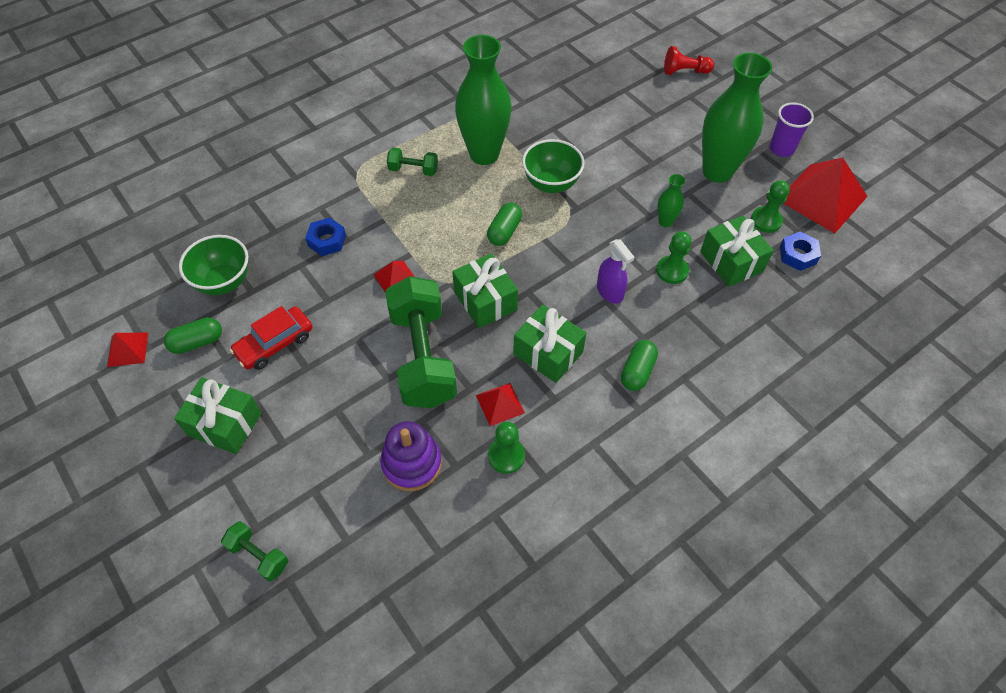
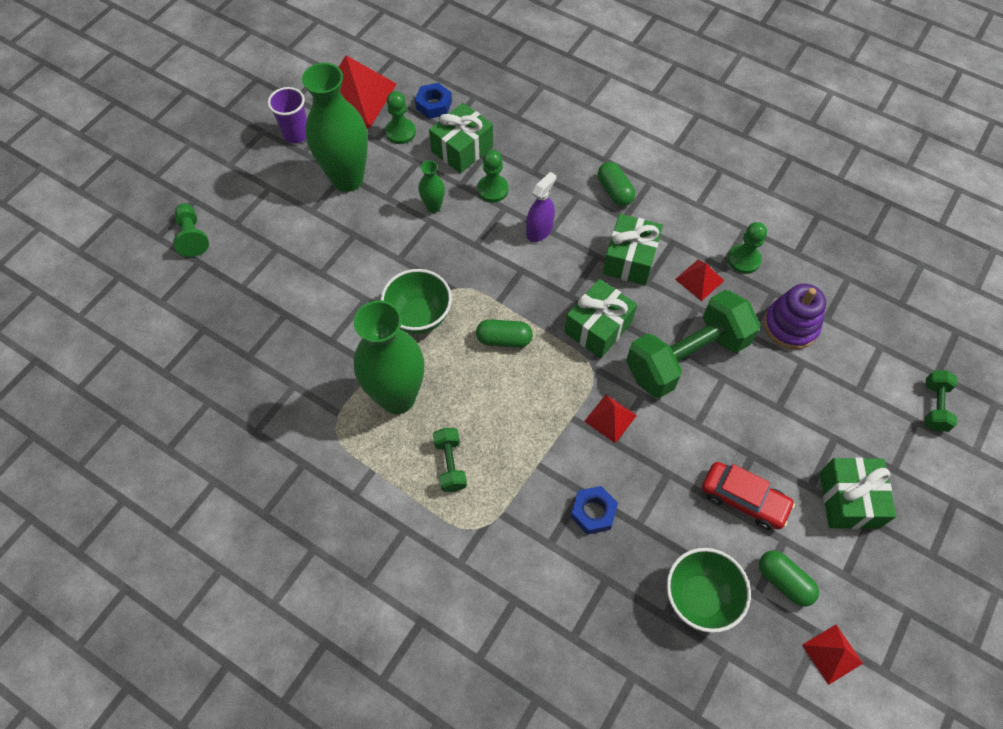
camera: 110 degrees left, 5 degrees up
(637, 371) = (614, 191): green capsule -> green capsule turned 60 degrees clockwise
(685, 71) = (192, 236): red pawn -> green pawn

